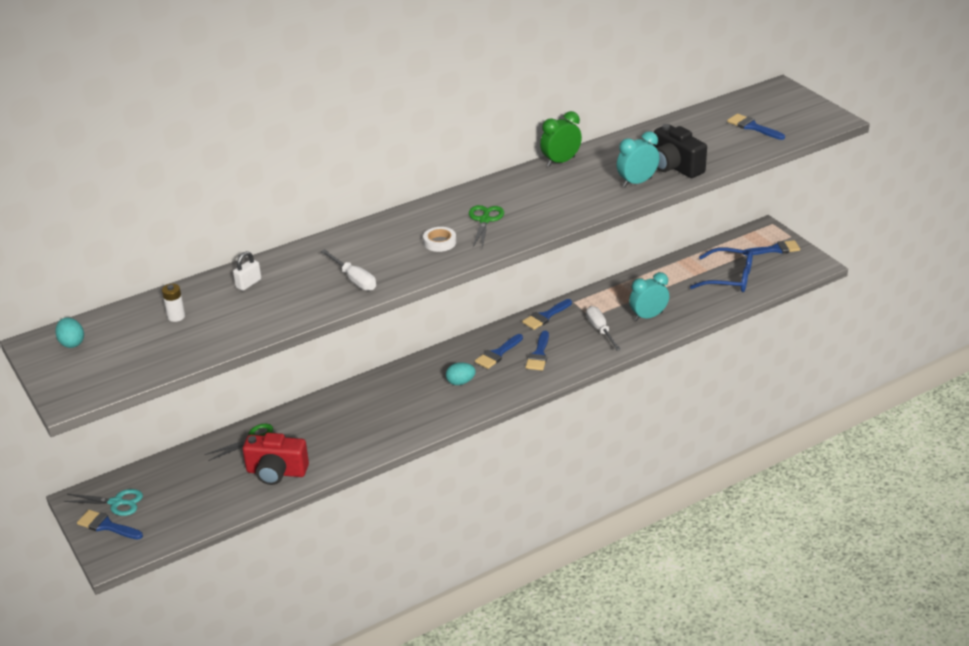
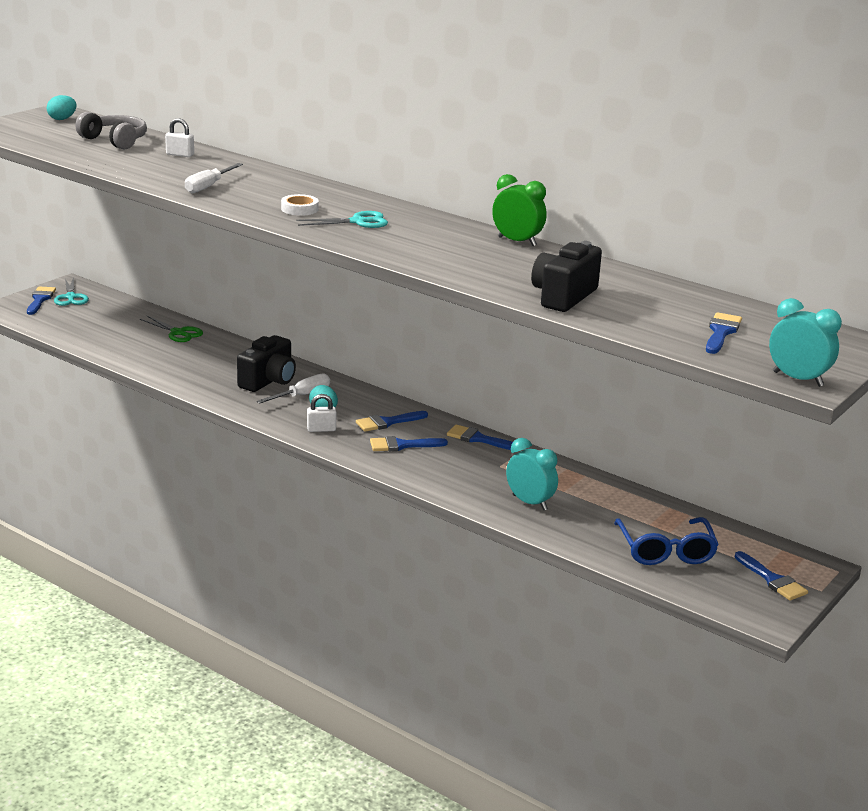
camera: 65 degrees right, 10 degrees down
(176, 316) = (115, 140): white battery -> grey headphones
(276, 472) = (136, 349): red camera -> none
(389, 402) = (268, 381): none -> black camera
(485, 220) = (358, 222): green scissors -> turquoise scissors
(493, 389) = (321, 429): none -> white padlock
(497, 354) = (387, 422): blue brush -> blue brush turned 45 degrees counterclockwise
(600, 330) = (477, 475): white screwdriver -> white screwdriver (302, 395)
(637, 182) = (505, 280): turquoise clock -> turquoise clock (798, 379)

